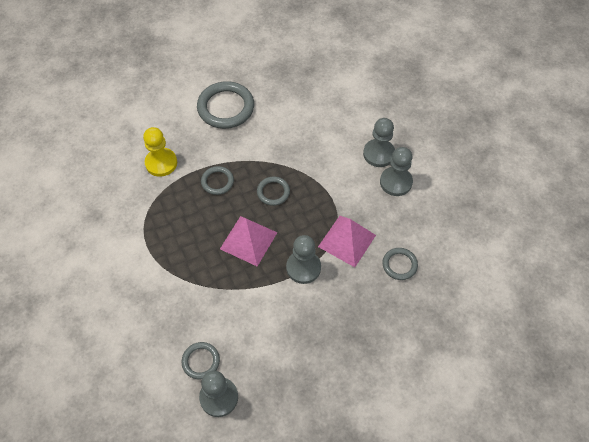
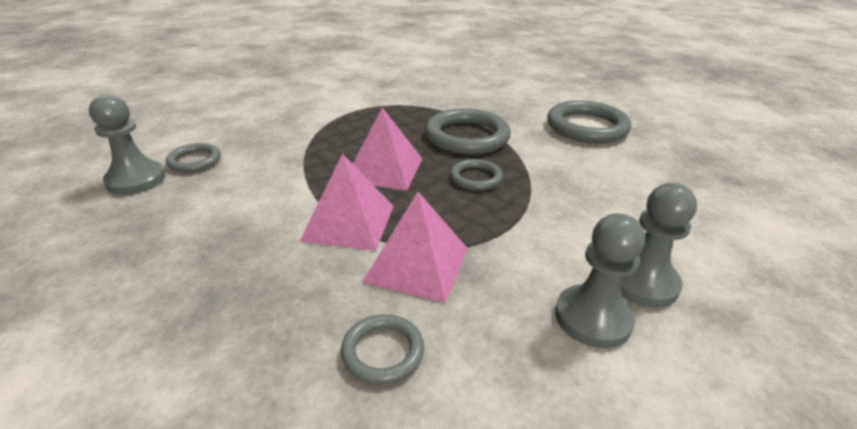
camera: 75 degrees right, 25 degrees down
(161, 163) = (471, 103): yellow pawn -> none
(217, 181) = (467, 136): grey ring -> grey ring, size x1.86
(303, 268) = (349, 222): grey pawn -> pink pyramid

